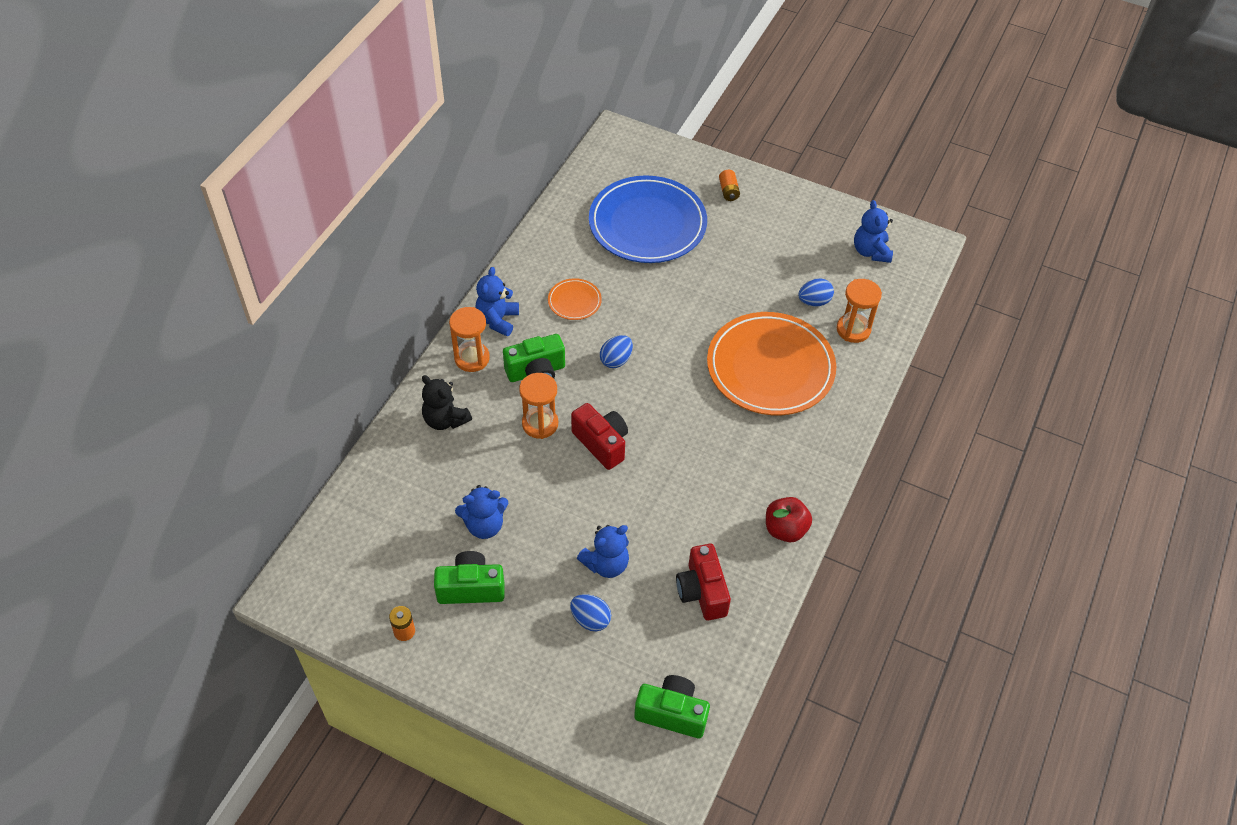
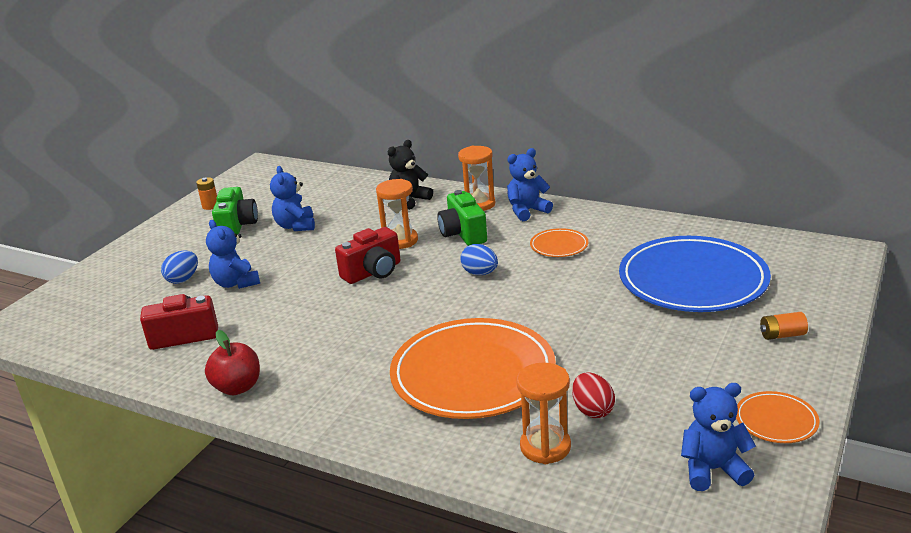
camera: 95 degrees right, 25 degrees down
(497, 320) = (527, 211): blue teddy bear -> blue teddy bear turned 45 degrees counterclockwise
(672, 713) = (70, 324): green camera -> none
(814, 301) = (592, 410): blue egg -> red egg
(823, 214) = (776, 420): none -> orange plate

